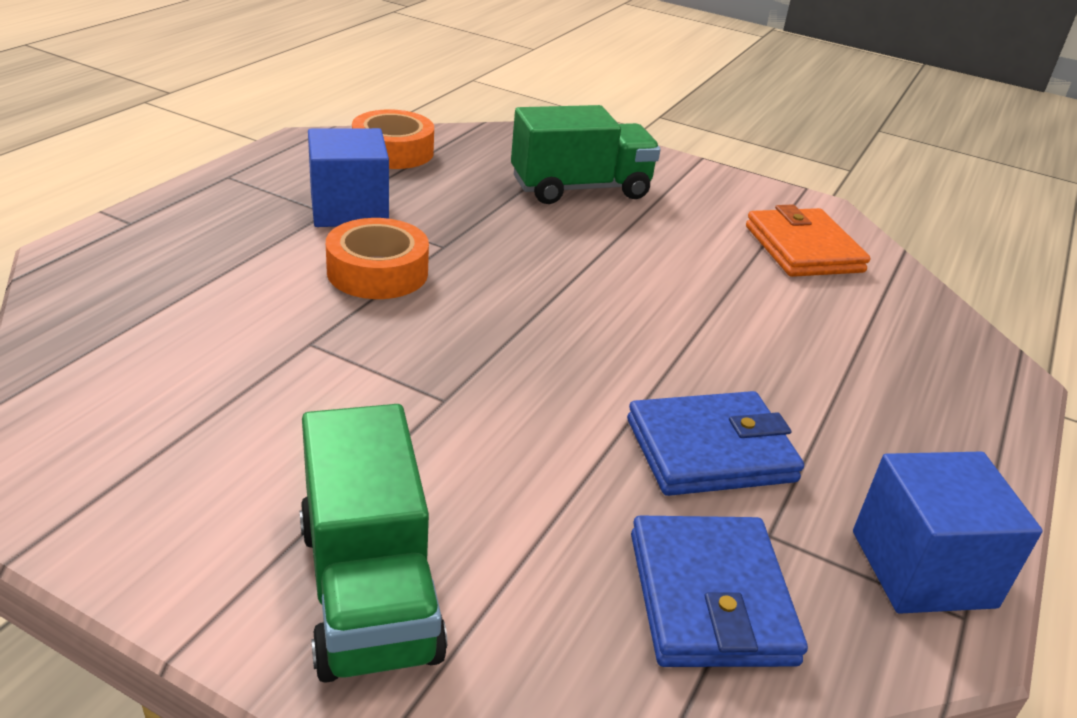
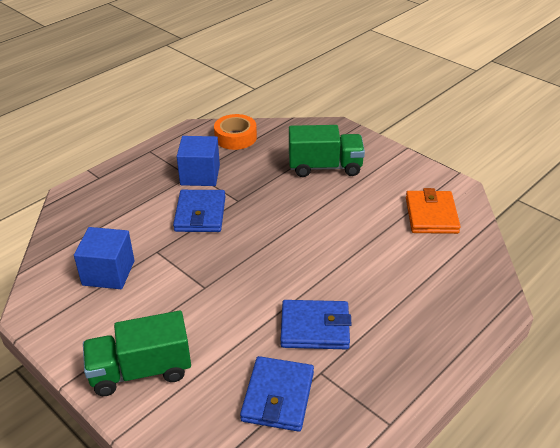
camera: 20 degrees right, 5 degrees up
(368, 590) = (141, 371): green truck -> green truck turned 75 degrees clockwise
(377, 272) = (200, 214): orange tape -> blue wallet
(922, 569) = (383, 399): blue cube -> blue cube (108, 273)

